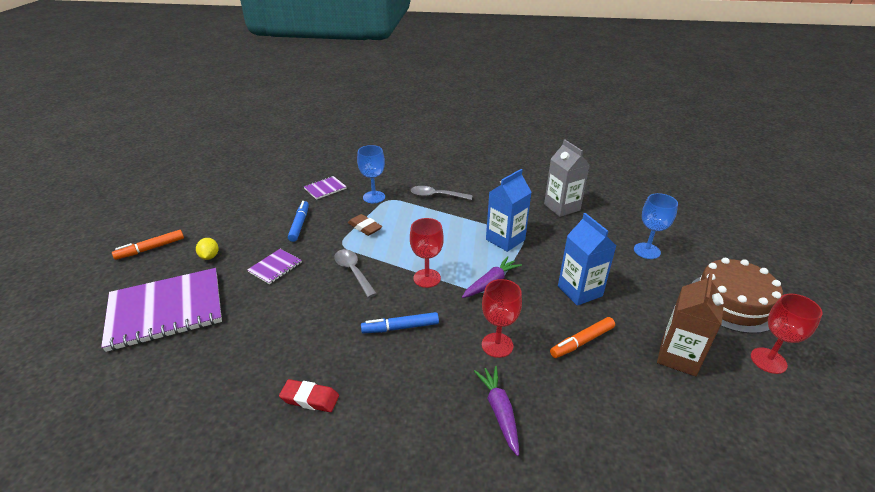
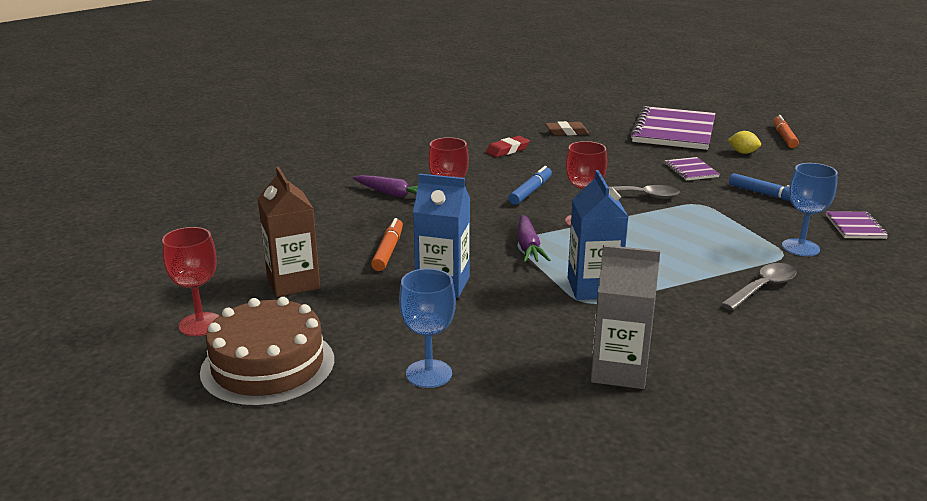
camera: 130 degrees right, 10 degrees down
(365, 227) = (723, 222): brown eraser -> brown eraser (566, 132)

